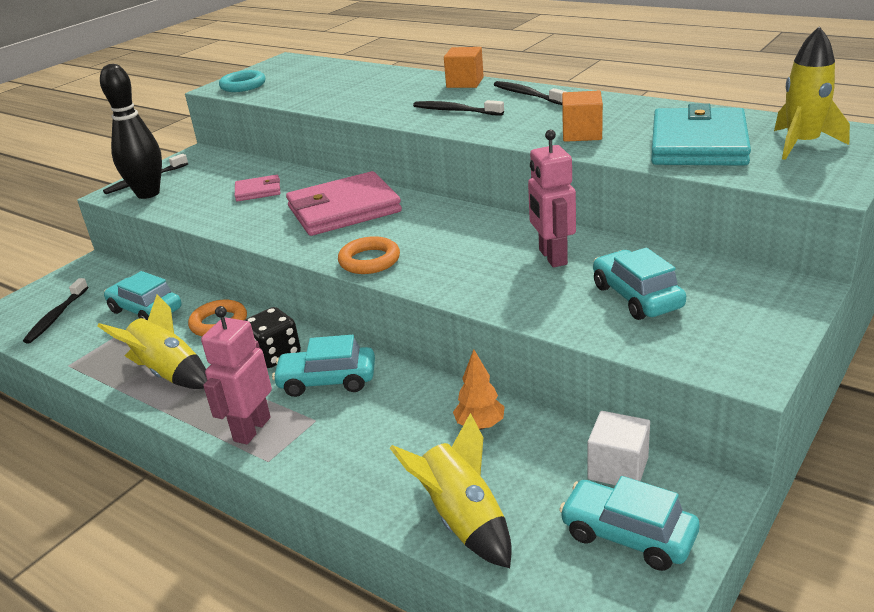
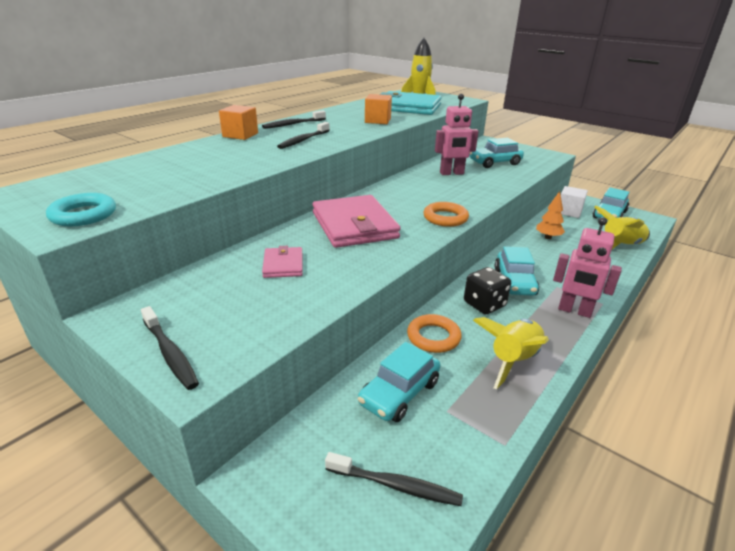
camera: 90 degrees left, 0 degrees up
(148, 194) = (226, 344): black bowling pin -> none

